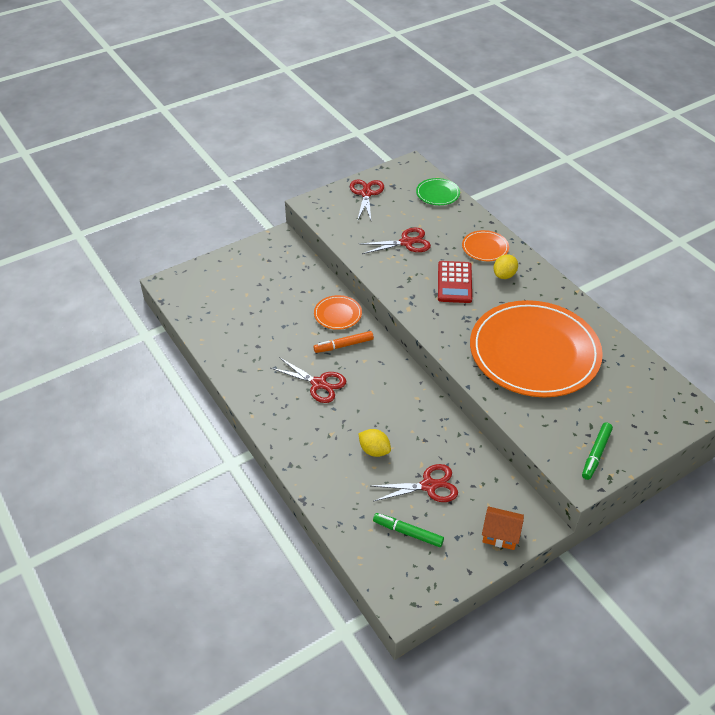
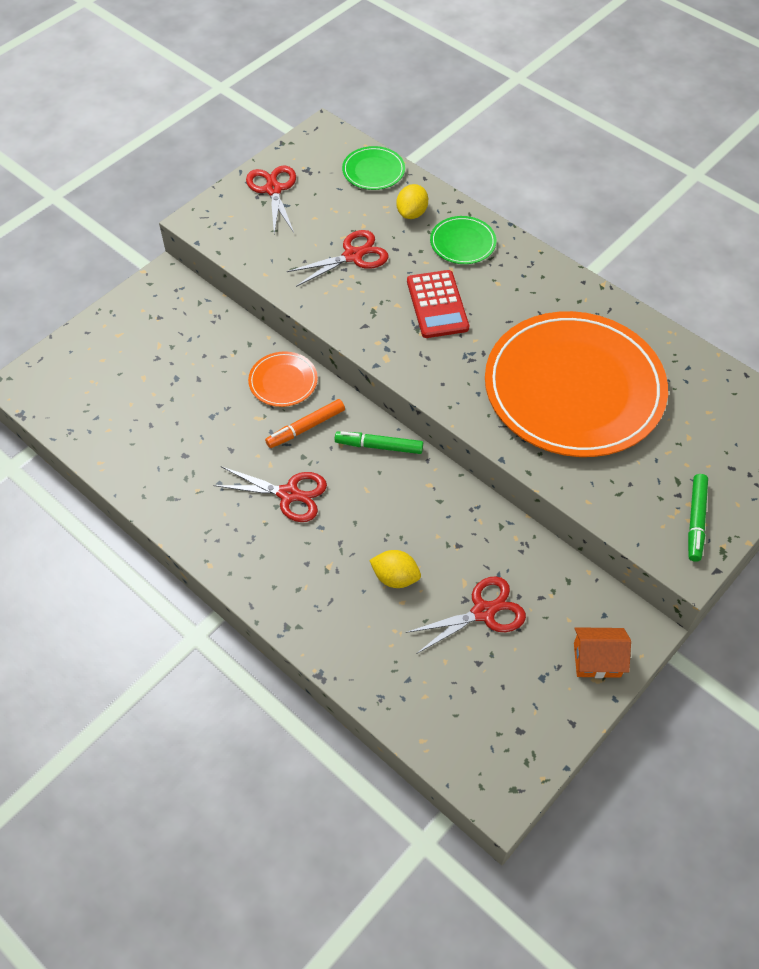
camera: 15 degrees left, 10 degrees up
(408, 532) = (476, 688): green marker -> green marker (379, 446)
(485, 248) = (462, 242): orange plate -> green plate
(504, 275) = (500, 280): yellow lemon -> yellow lemon (412, 213)

